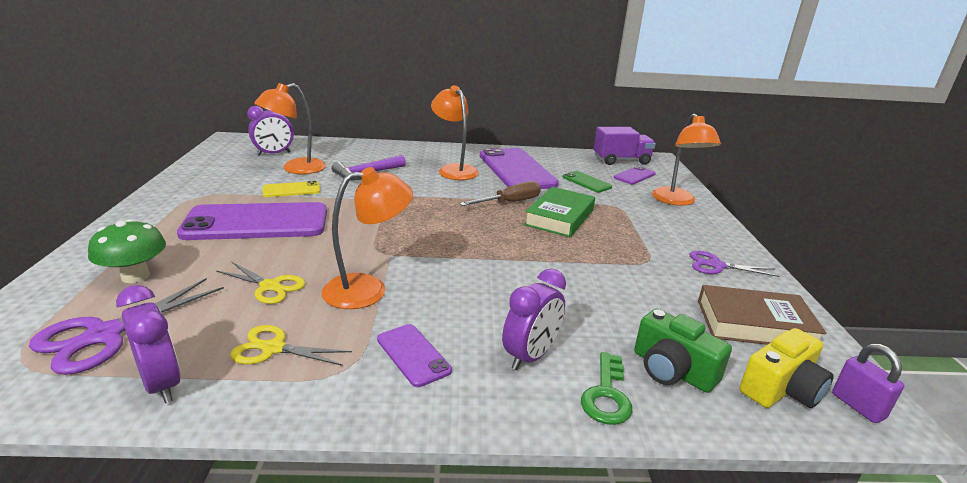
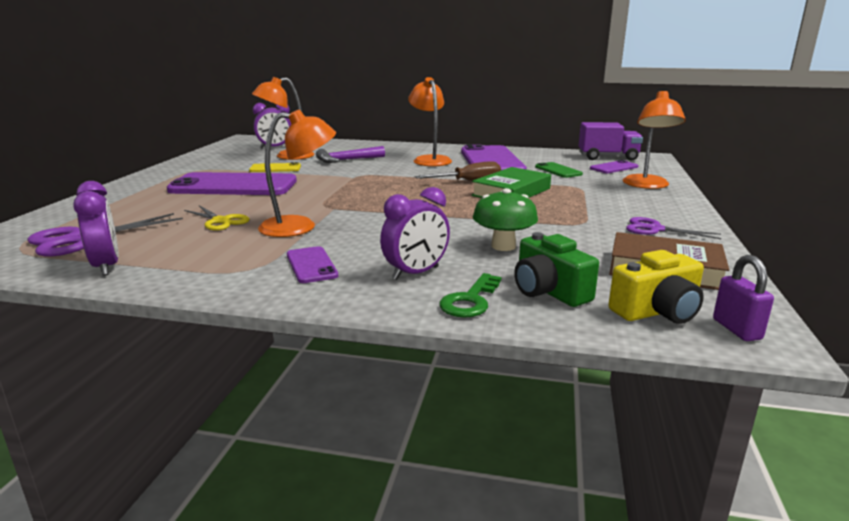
camera: 15 degrees right, 5 degrees down
(135, 276) = (123, 211): green mushroom -> green mushroom (503, 246)
(273, 348) = (200, 254): yellow scissors -> none

